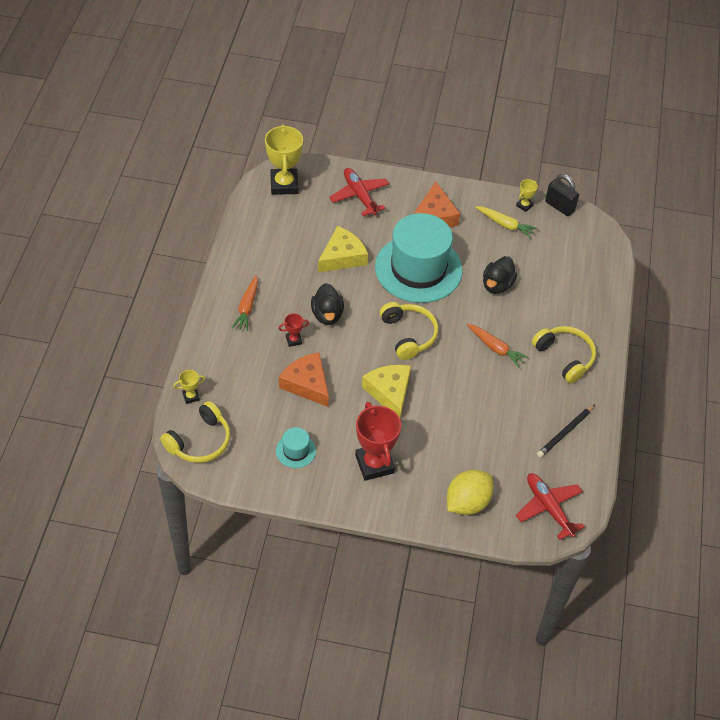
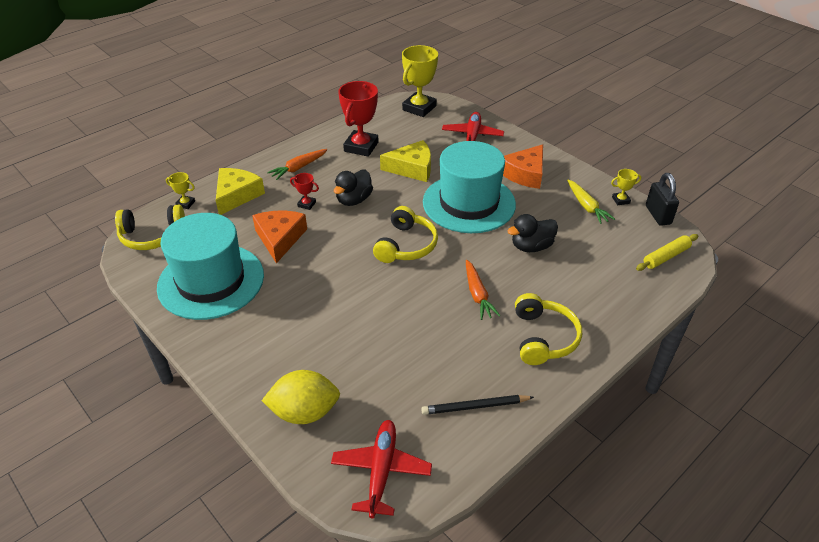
camera: 40 degrees right, 10 degrees down
(295, 451) = (211, 281): turquoise hat -> turquoise hat, size x2.43
(374, 464) = (260, 328): red trophy -> red trophy (361, 147)
(389, 392) = (340, 279): yellow cheese -> yellow cheese (237, 195)
(591, 243) = (666, 257): none -> yellow rolling pin

